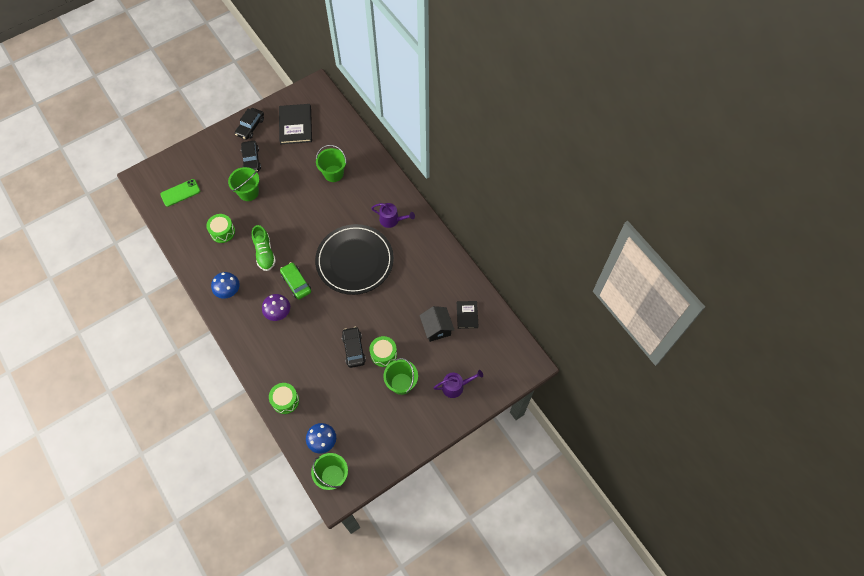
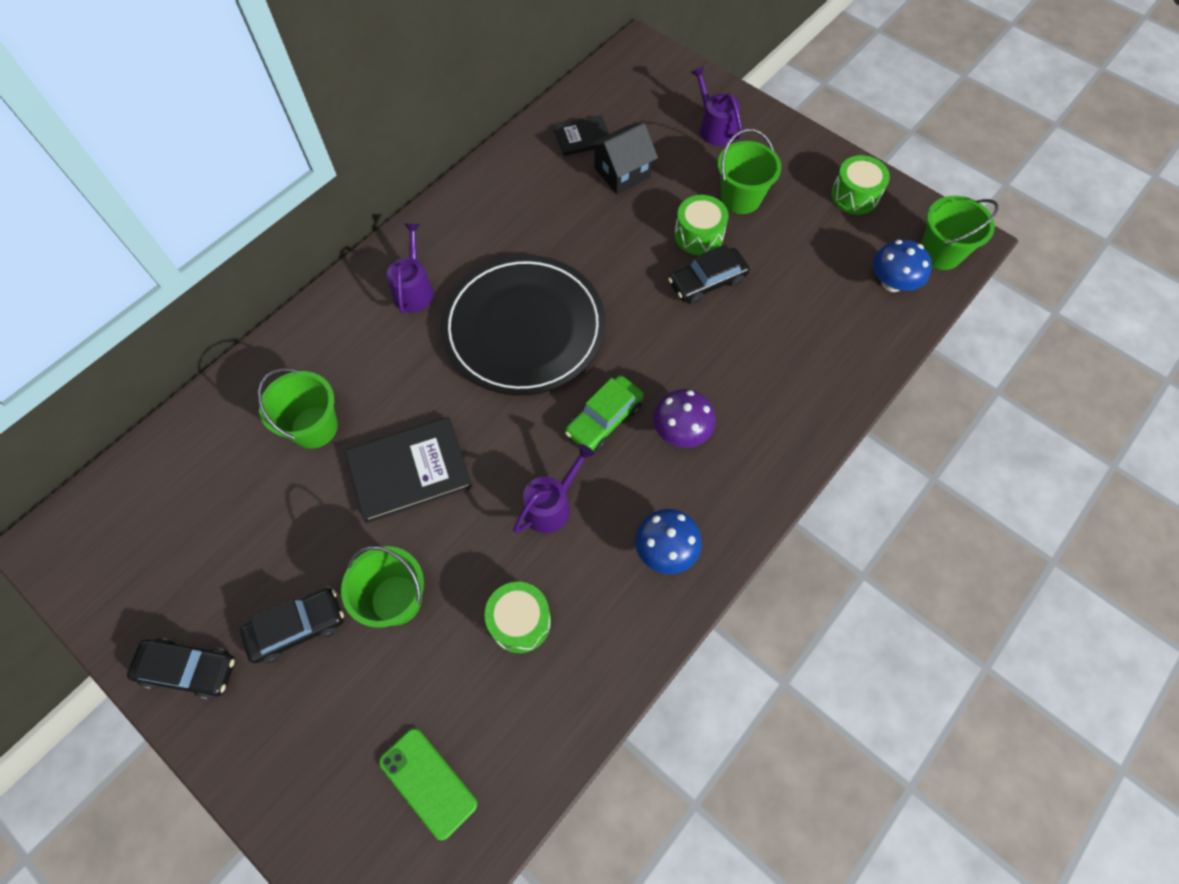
camera: 105 degrees left, 0 degrees up
(264, 253) = (551, 505): green shoe -> purple watering can
(285, 400) = (850, 362): green drum -> green drum (855, 195)
(295, 125) = (178, 554): black book -> black book (410, 471)

